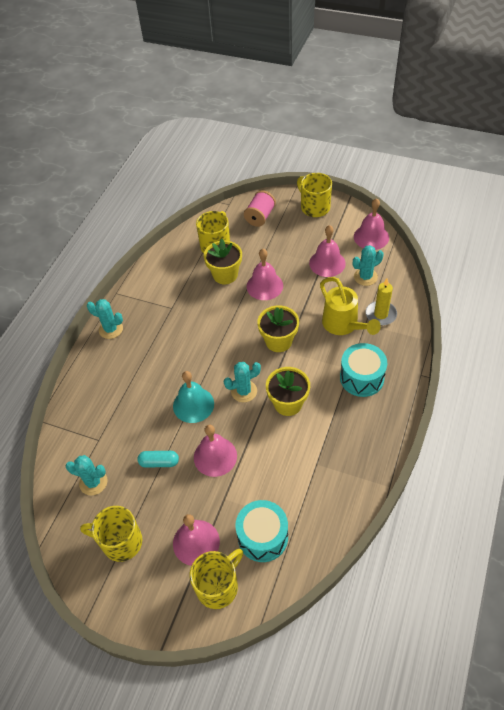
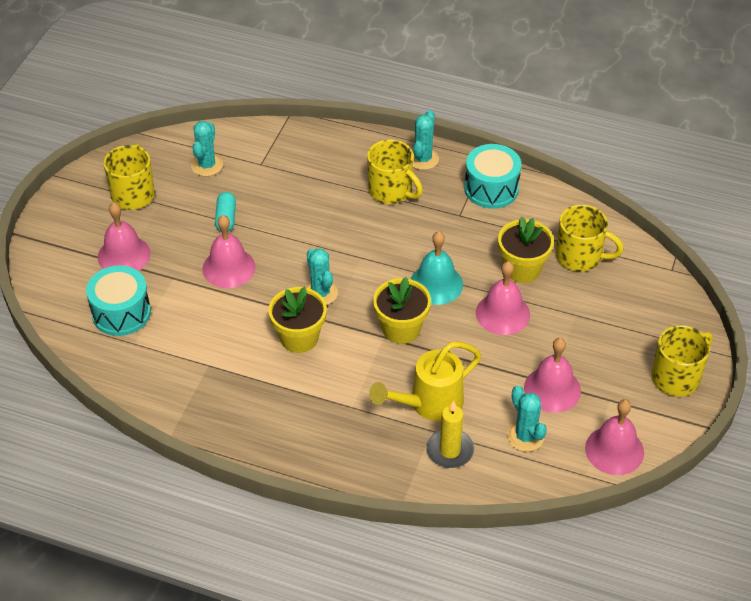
camera: 85 degrees right, 5 degrees down
(193, 404) = (303, 244): turquoise bell -> turquoise bell (436, 284)
(218, 586) = (71, 275): yellow mug -> yellow mug (391, 191)
(260, 217) = (647, 307): pink spool -> none
(361, 378) = (336, 419): turquoise drum -> turquoise drum (491, 188)

